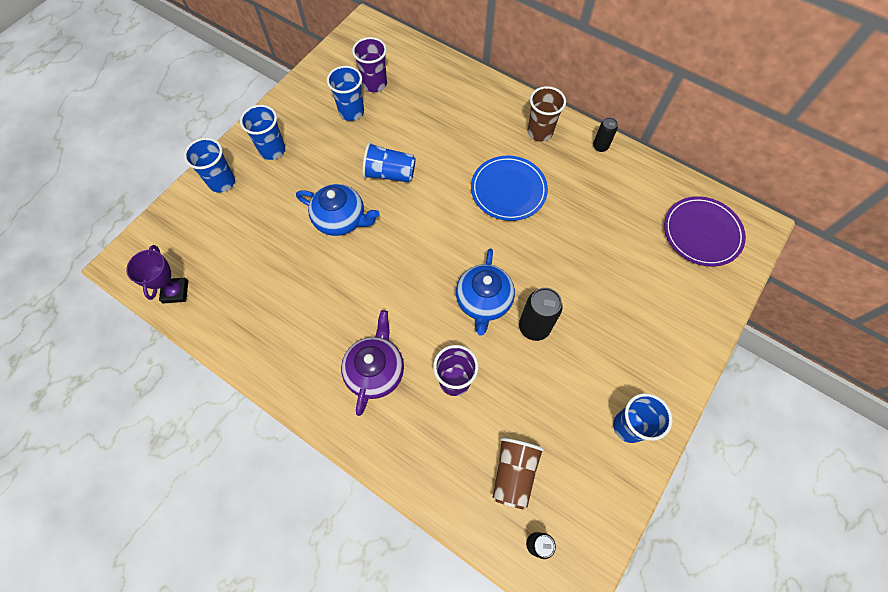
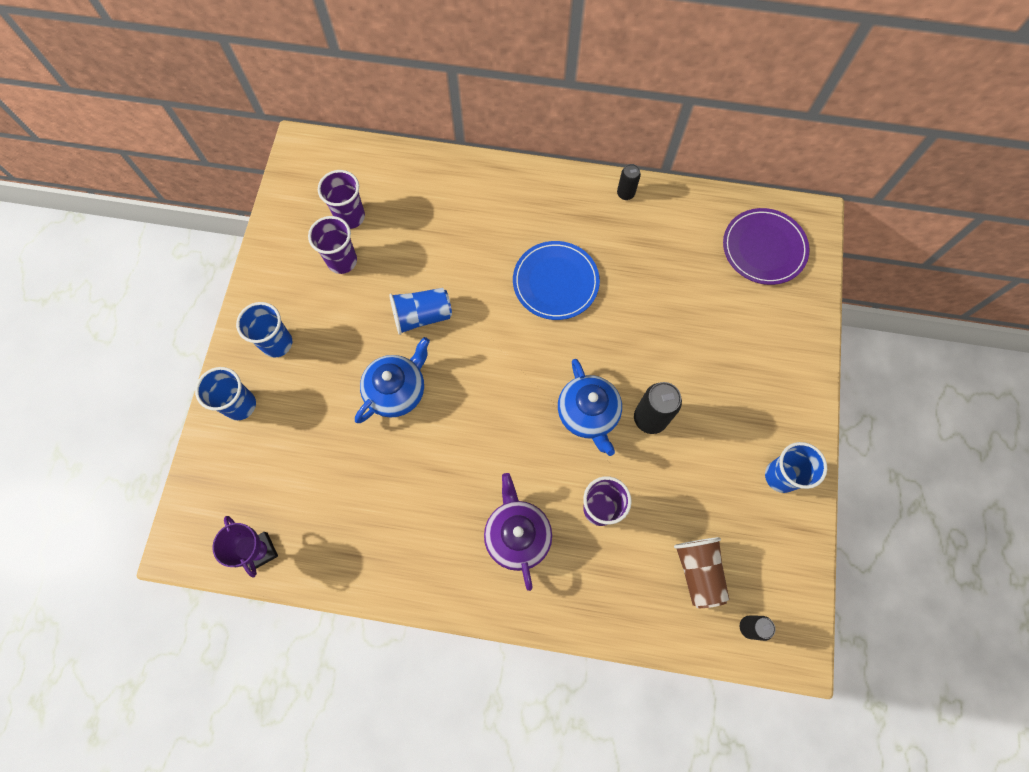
camera: 25 degrees left, 5 degrees up
(341, 219) = (396, 390): blue teapot -> blue teapot turned 45 degrees counterclockwise
(351, 112) = (342, 261): blue cup -> purple cup
(540, 132) = (557, 202): brown cup -> none

